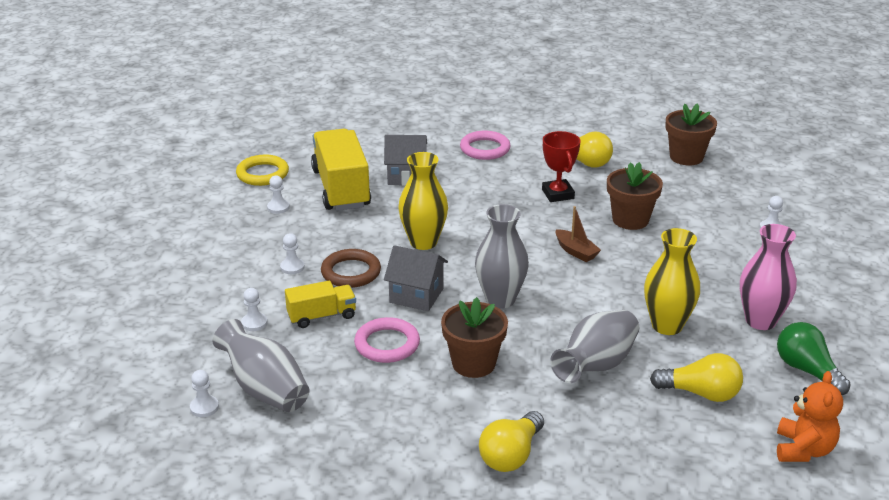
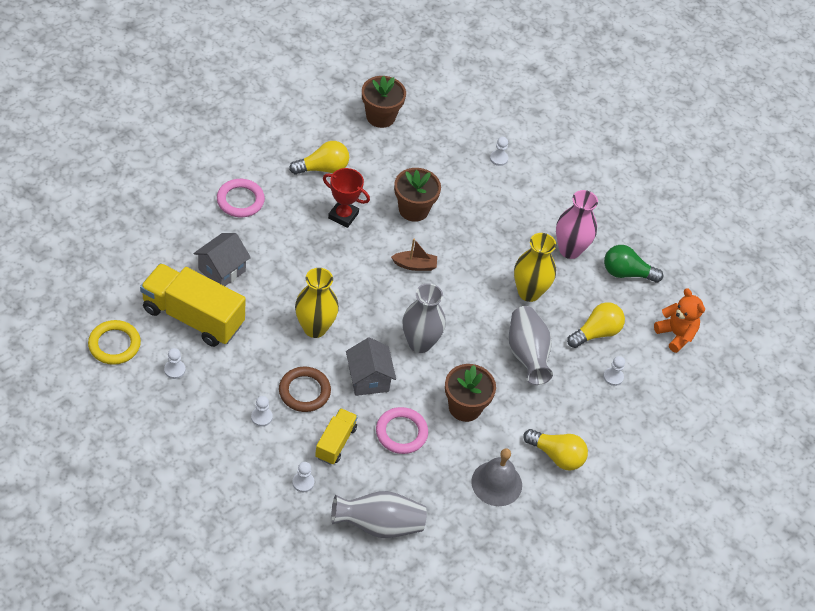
camera: 55 degrees left, 20 degrees up
(204, 407) = (363, 567): white pawn -> white pawn (613, 377)
(416, 295) = (368, 379): grey house -> grey house turned 75 degrees counterclockwise
(416, 434) = (496, 483): none -> grey bell
(511, 455) = (557, 456): yellow light bulb -> yellow light bulb turned 45 degrees counterclockwise

